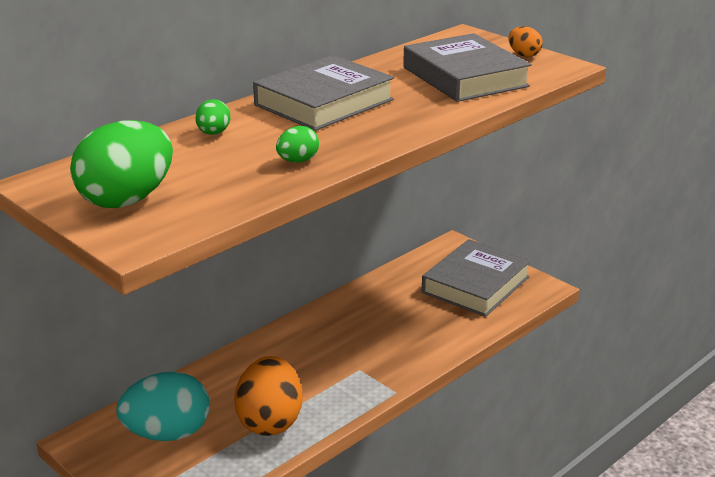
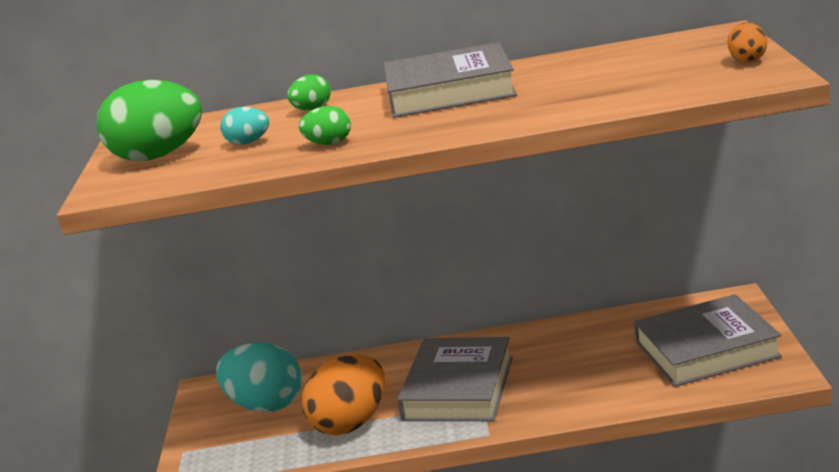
camera: 45 degrees right, 5 degrees down
(207, 172) = (248, 143): none -> turquoise egg
(464, 77) = (632, 79): grey book -> grey book (458, 388)

